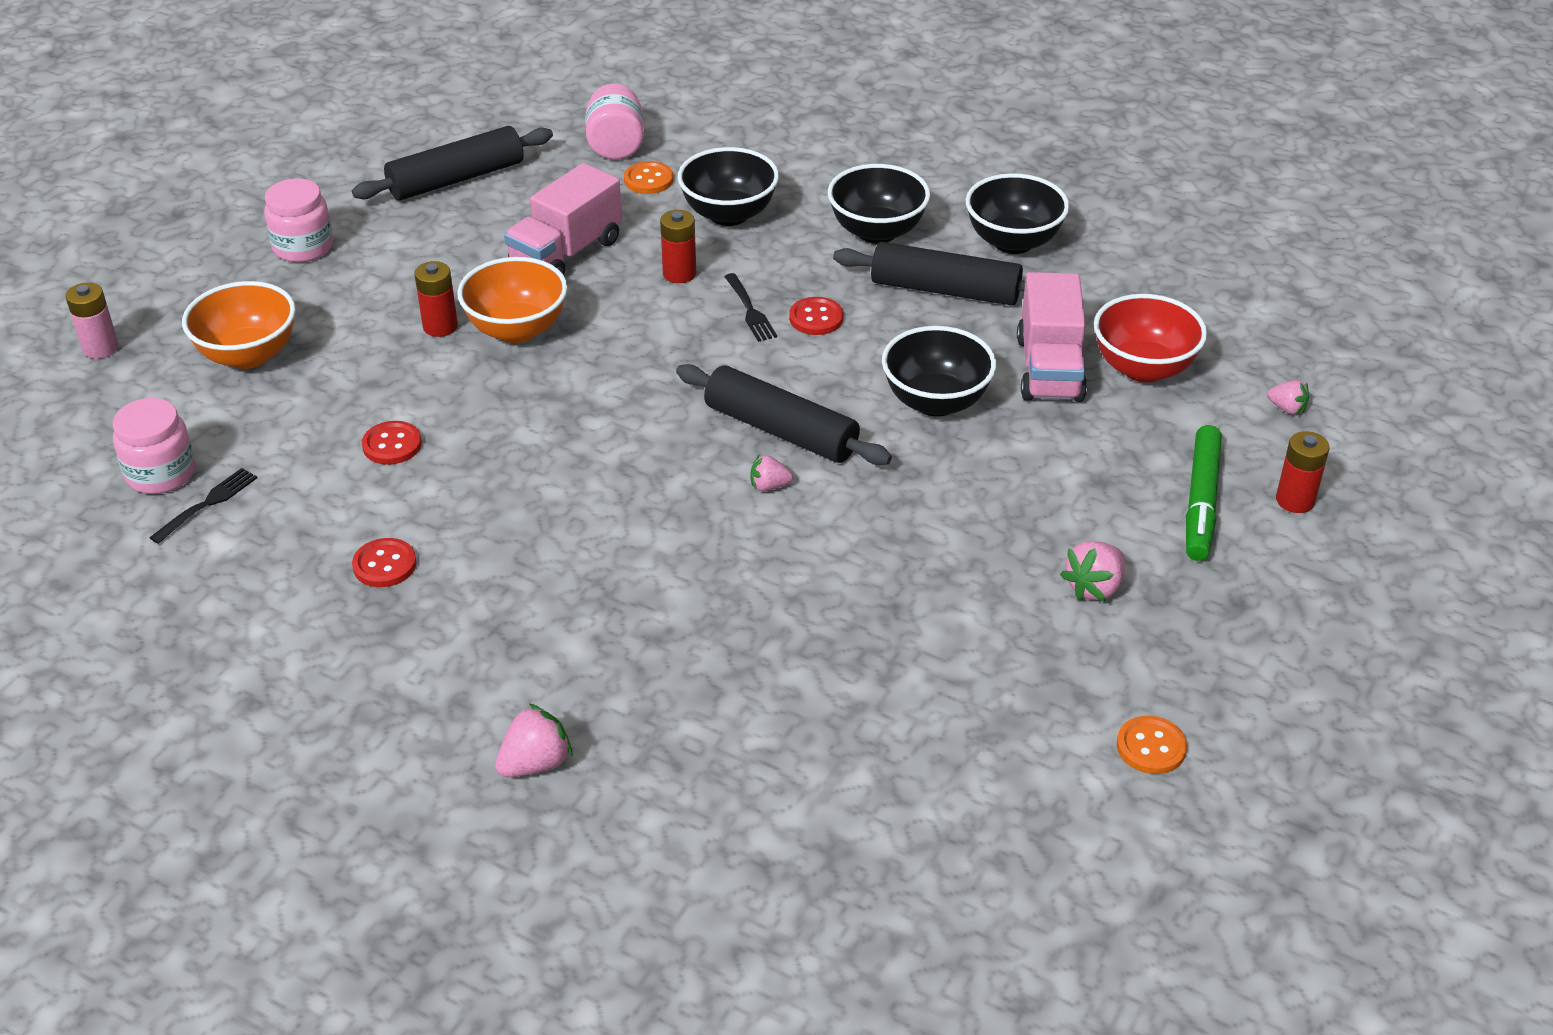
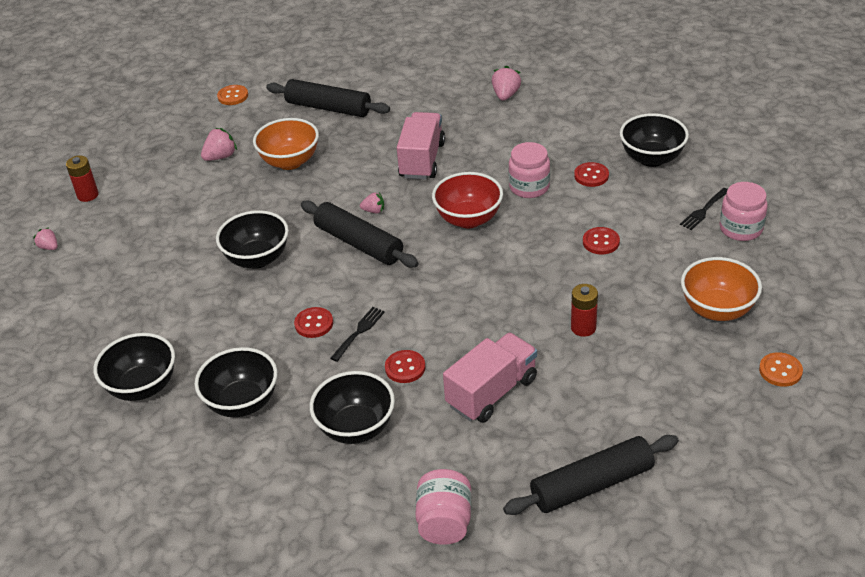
camera: 170 degrees left, 0 degrees up
(100, 348) = (828, 319): pink battery -> none
(264, 605) = (651, 158): none -> black bowl
(303, 247) = (709, 409): pink jar -> pink jar (529, 187)
(517, 329) = (527, 323): orange bowl -> orange bowl (290, 162)
(535, 763) = (506, 95): pink strawberry -> pink strawberry turned 135 degrees clockwise
(648, 180) = (418, 473): orange button -> orange button (780, 371)
(679, 274) = (405, 368): red battery -> red button
(750, 310) = (359, 332): black fork -> black fork turned 45 degrees clockwise
(945, 290) = (214, 344): black rolling pin -> black rolling pin (328, 108)
(1049, 369) = (175, 279): pink truck -> pink truck (422, 160)
(1143, 368) = (116, 277): red bowl -> red bowl (468, 219)
(1201, 502) = (138, 196): green marker -> none

